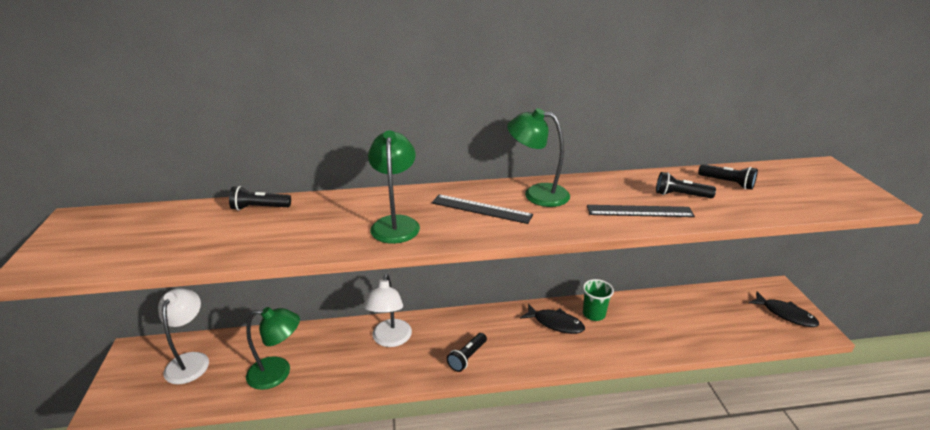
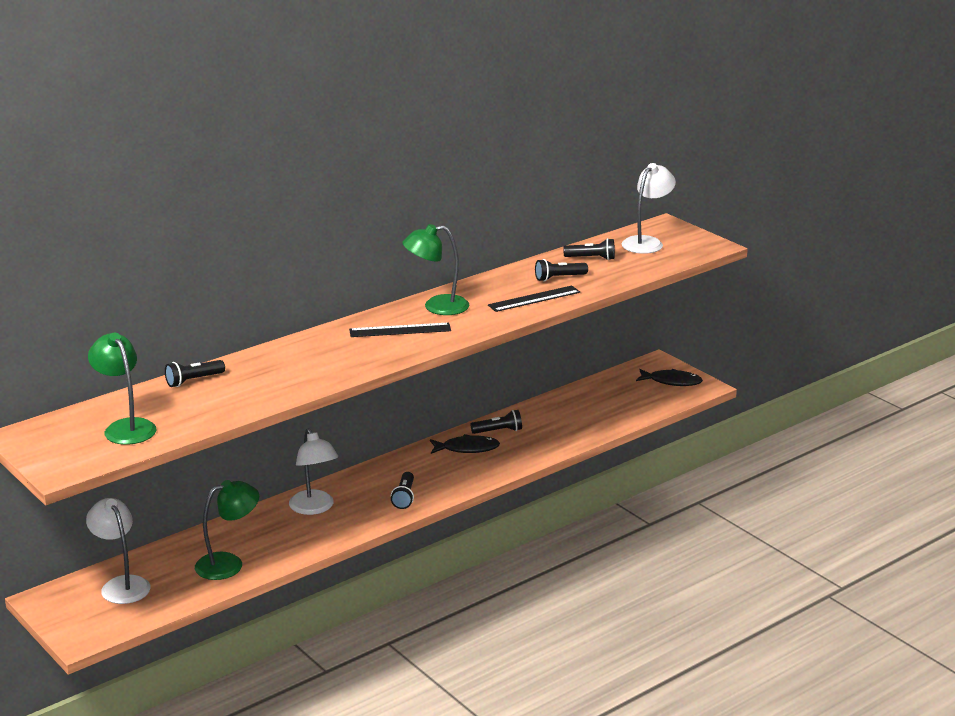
camera: 30 degrees left, 5 degrees down
(395, 223) = (338, 359): green lamp -> green lamp (126, 427)
(594, 314) = (498, 431): green cup -> black flashlight
(797, 180) = (647, 242): none -> white lamp

